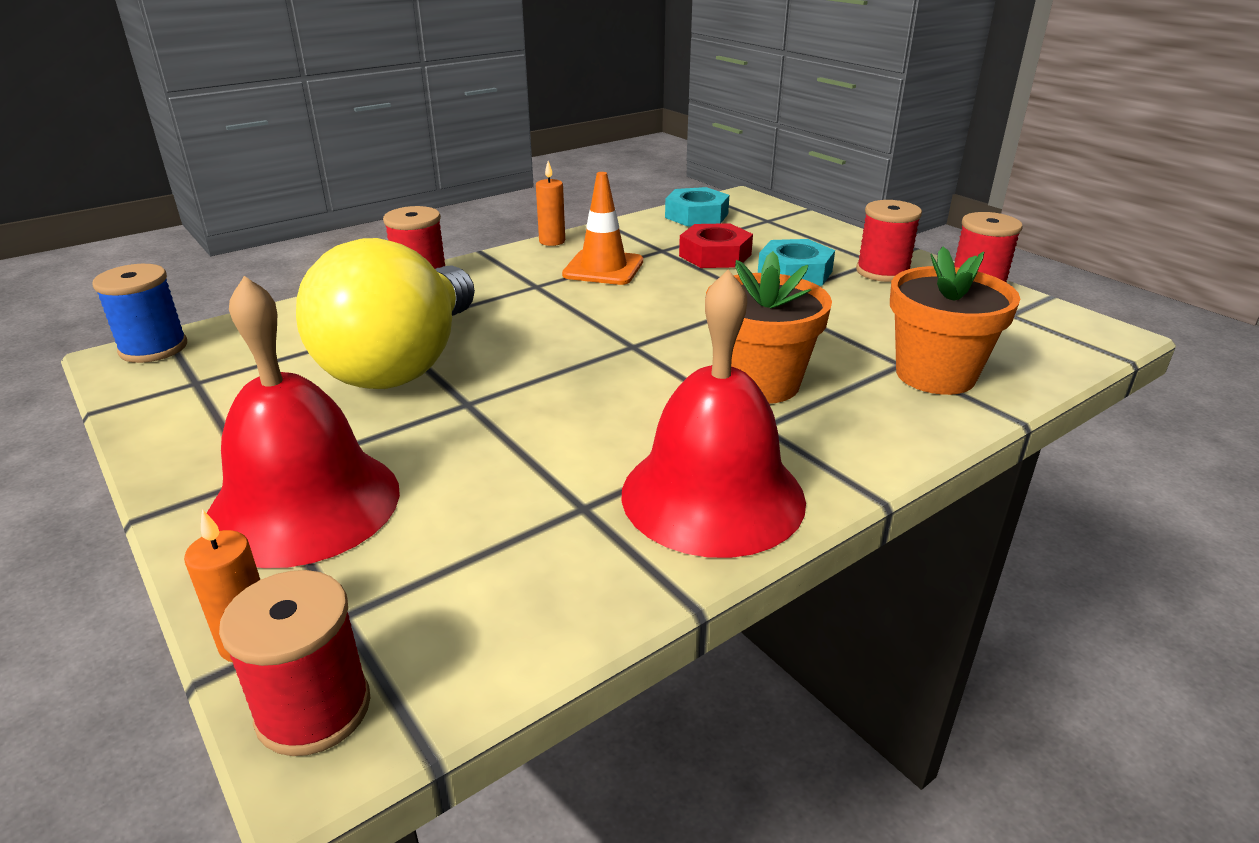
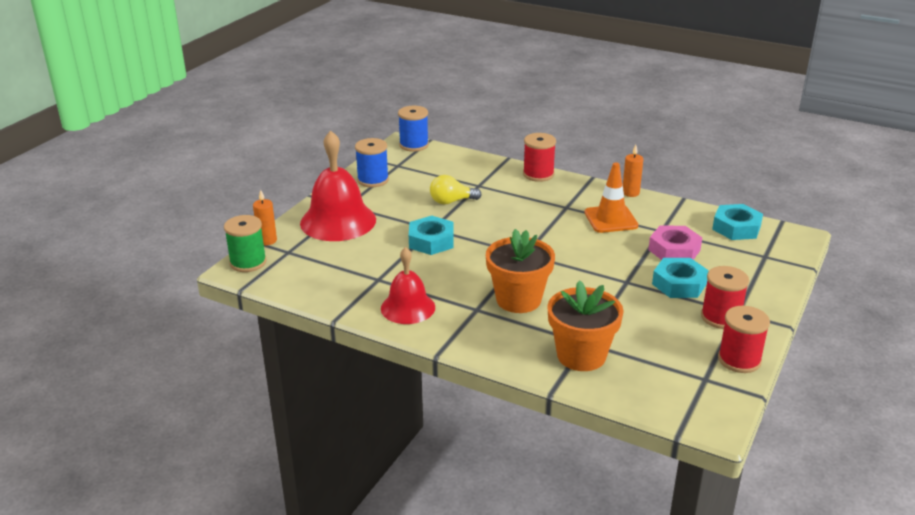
camera: 65 degrees right, 0 degrees up
(206, 421) = (373, 180): none -> blue spool
(313, 709) = (248, 262): red spool -> green spool
(402, 363) = (451, 201): yellow light bulb -> yellow light bulb, size x0.42
(509, 414) = (431, 241): none -> turquoise nut
(713, 495) = (408, 307): red bell -> red bell, size x0.63
(715, 255) = (674, 250): red nut -> pink nut

